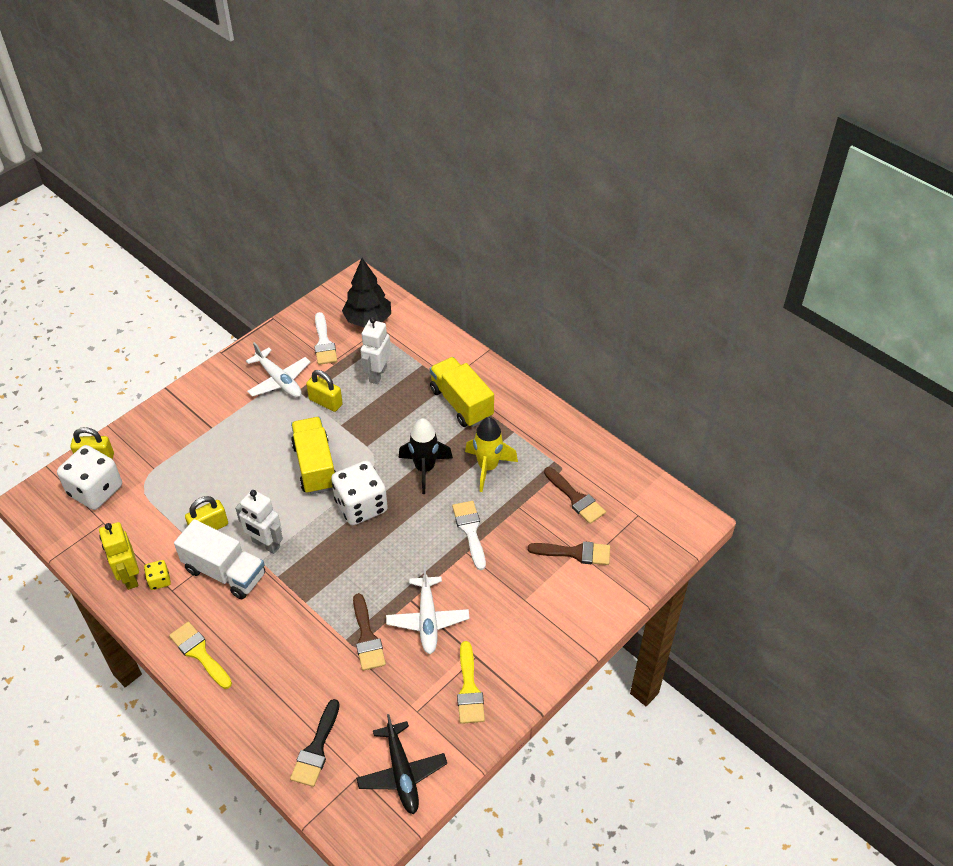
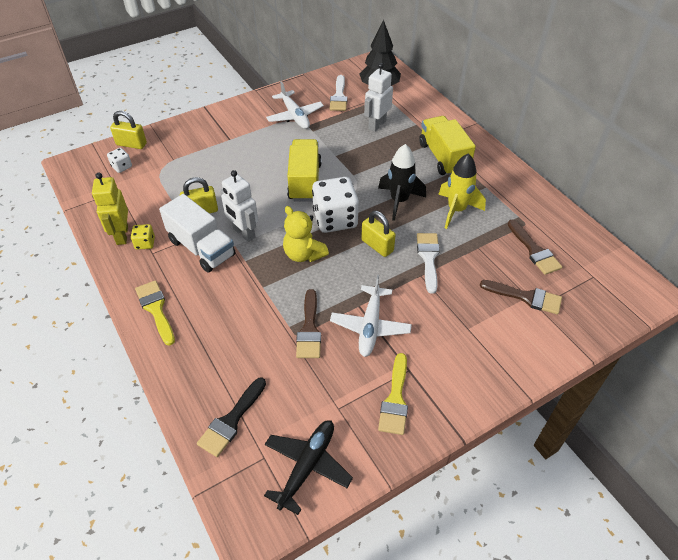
camera: 15 degrees right, 0 degrees up
(95, 490) = (122, 167): white dice -> white dice, size x0.46
(325, 402) = (328, 137): yellow padlock -> yellow padlock (377, 245)
(338, 555) = (303, 254): none -> yellow teddy bear
(402, 773) = (307, 466): black plane -> black plane turned 150 degrees counterclockwise

